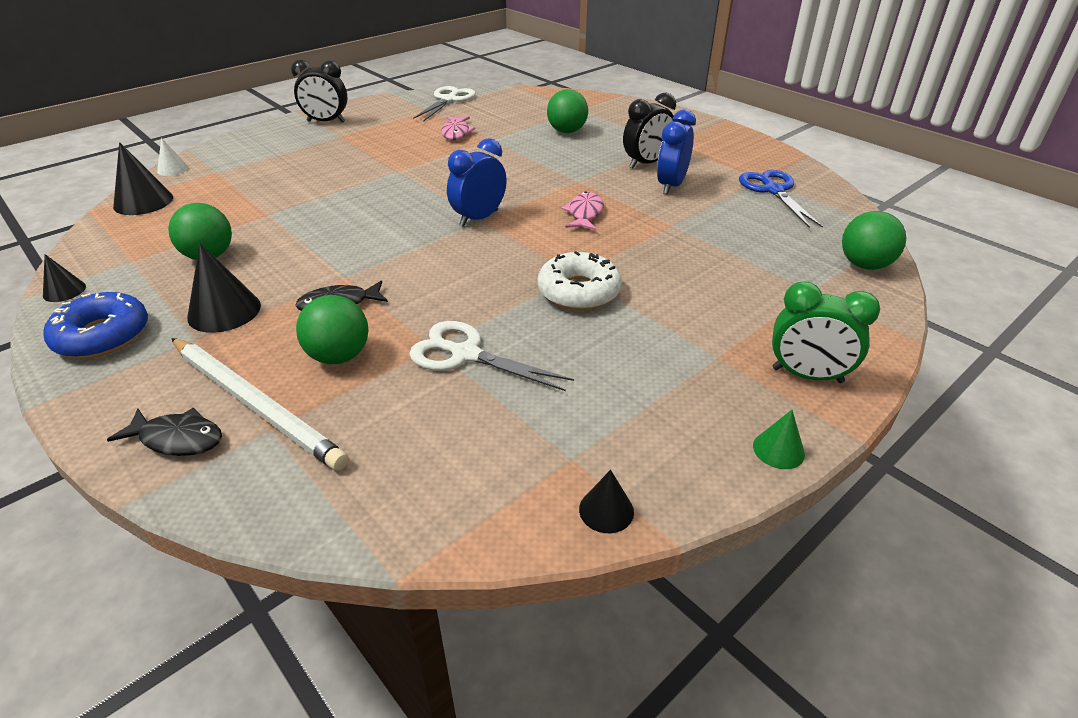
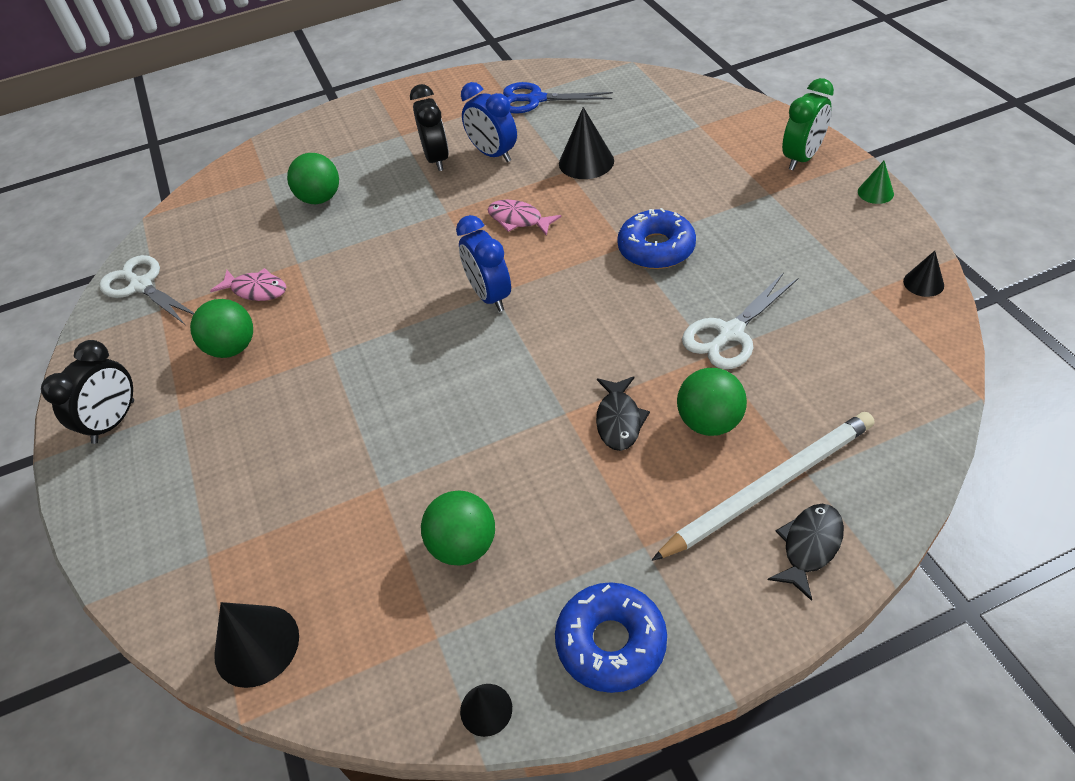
camera: 65 degrees left, 10 degrees up
(172, 169) = (158, 617): white cone -> none
(224, 311) = (597, 522): black cone -> black cone (586, 162)
(579, 291) = (656, 248): white donut -> blue donut
(864, 265) = (674, 91): green ball -> green ball (232, 348)

